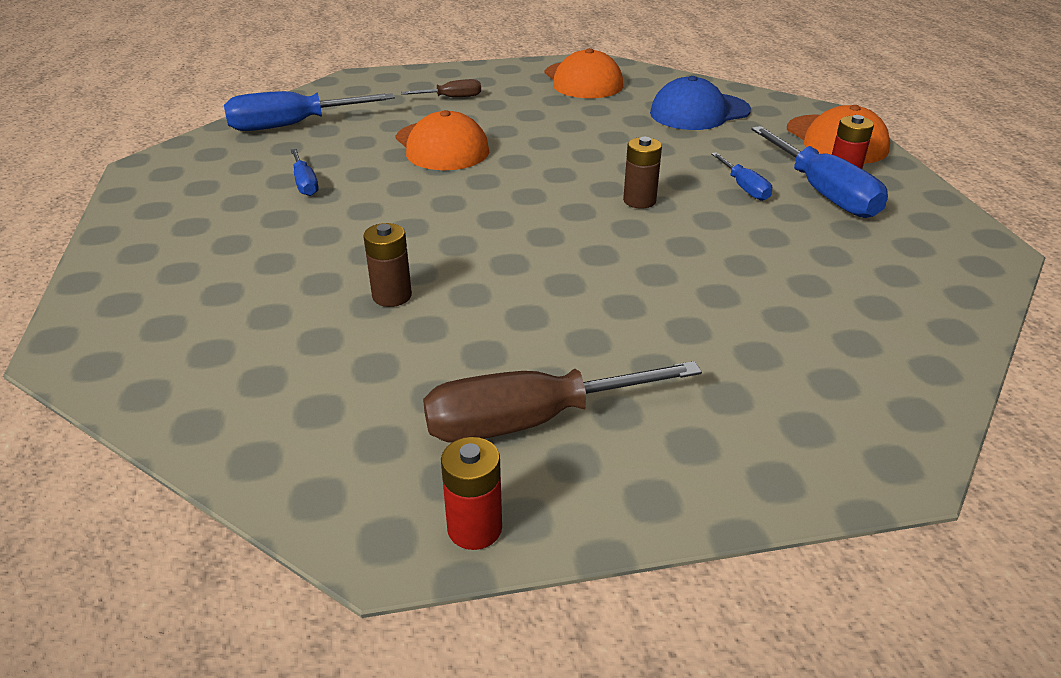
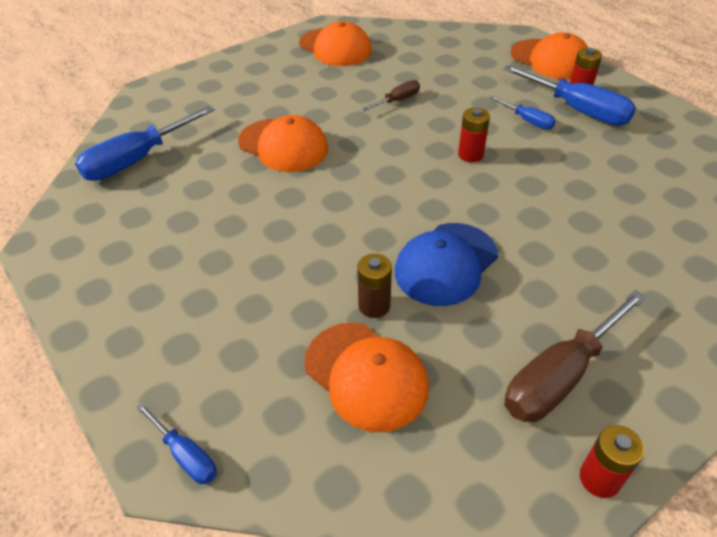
camera: 25 degrees left, 10 degrees up
(305, 183) = (205, 219): blue screwdriver -> blue screwdriver (185, 455)
(321, 349) = (366, 375): none -> orange cap
(452, 98) = (247, 92): brown screwdriver -> brown screwdriver (397, 100)
(639, 201) = (470, 155): brown battery -> red battery
(699, 112) = (443, 57): blue cap -> blue cap (446, 264)

